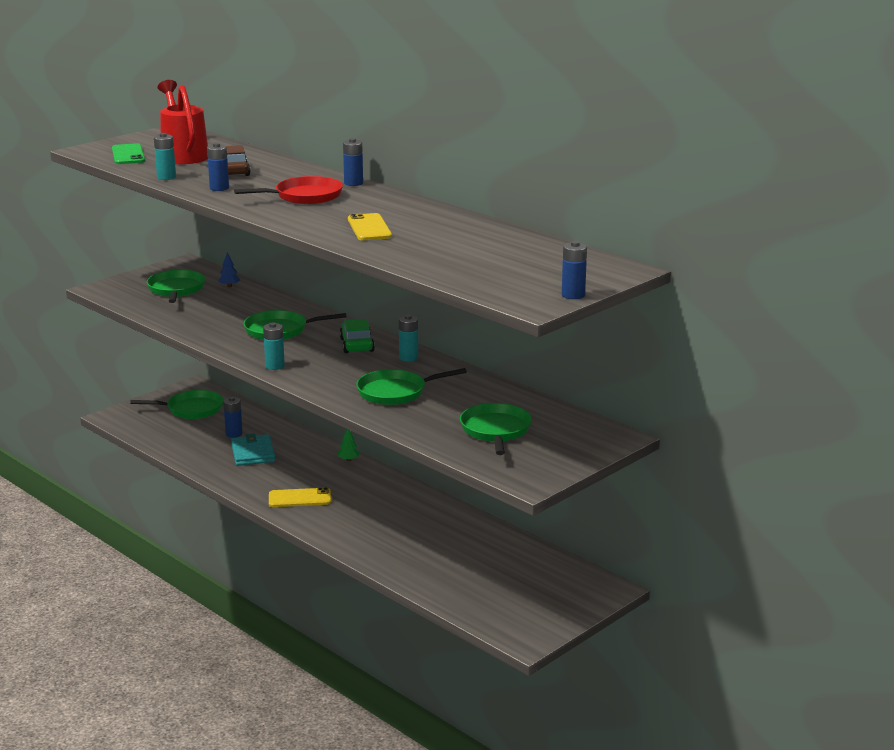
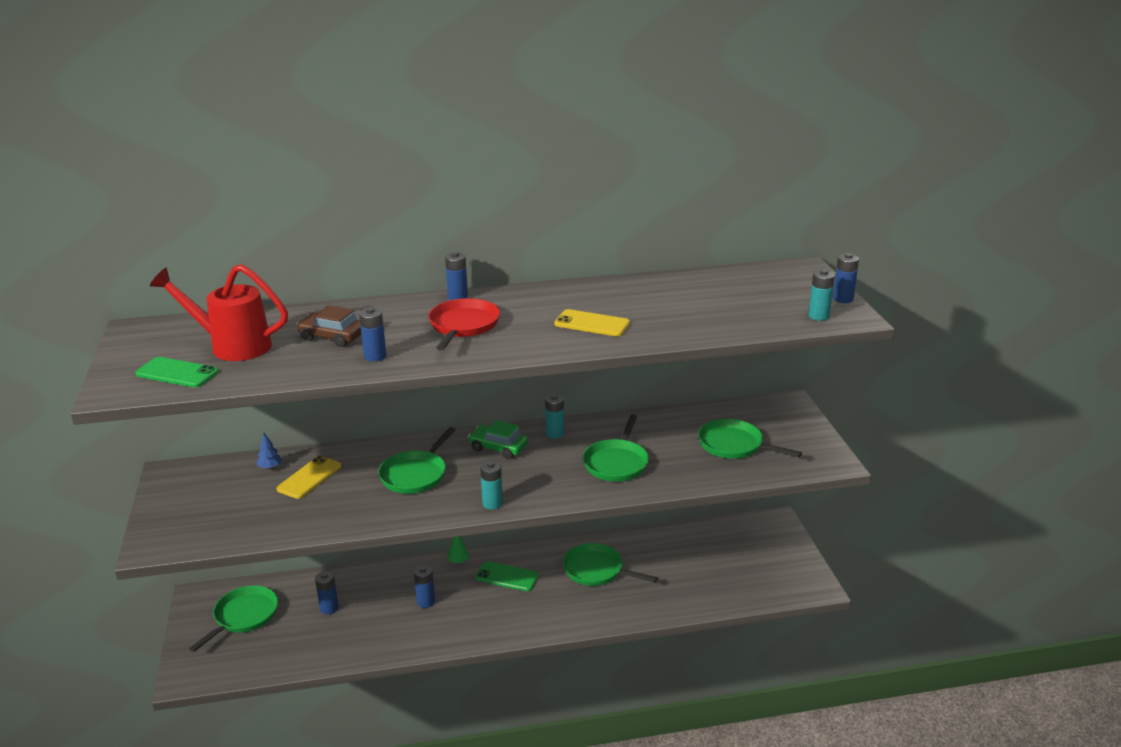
camera: 55 degrees left, 5 degrees up
(166, 177) = (294, 373): turquoise battery -> turquoise battery (818, 316)
(176, 290) = (231, 499): green pan -> green pan (596, 570)
(253, 453) = (381, 610): turquoise wallet -> none
(283, 466) = (426, 602): none -> blue battery
(300, 498) = (495, 615): yellow phone -> yellow phone (309, 478)
(353, 486) = (507, 576): none -> green phone

